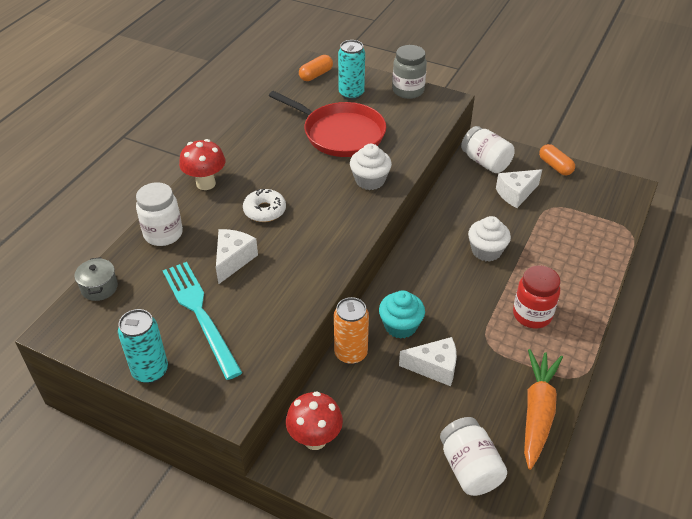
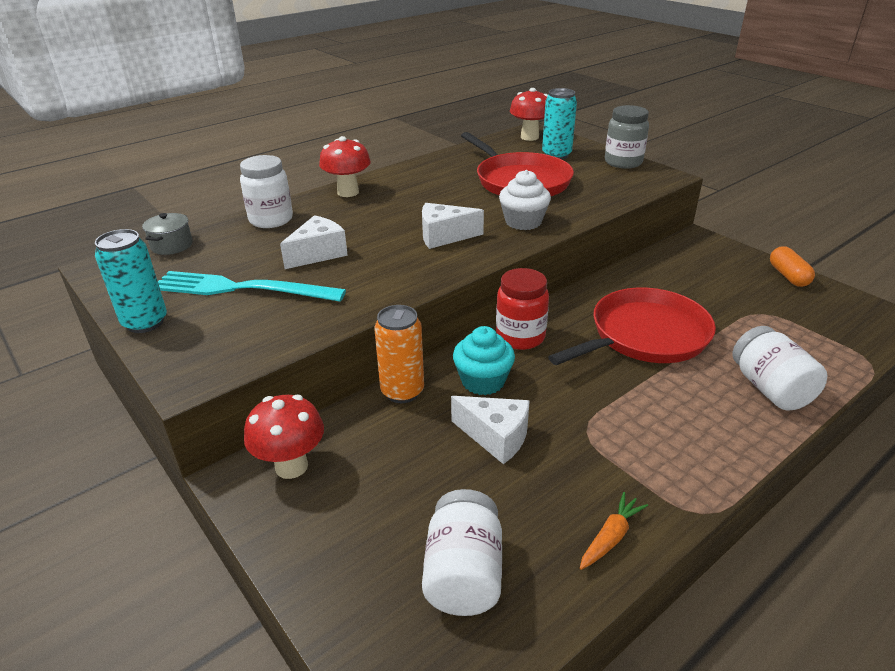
camera: 25 degrees right, 10 degrees down
(200, 314) = (242, 289): turquoise fork -> turquoise fork turned 75 degrees counterclockwise
(264, 210) = (387, 223): white donut -> none
(316, 75) = (529, 137): orange capsule -> red mushroom
(485, 162) = (694, 254): white jar -> white jar (770, 388)
(486, 251) = (644, 336): white cupcake -> red pan
(516, 194) = (718, 290): white cheese -> white cheese (444, 236)
(532, 315) = (669, 418): red jar -> red jar (520, 337)
(537, 412) = (610, 537): orange carrot -> orange carrot, size x0.50

